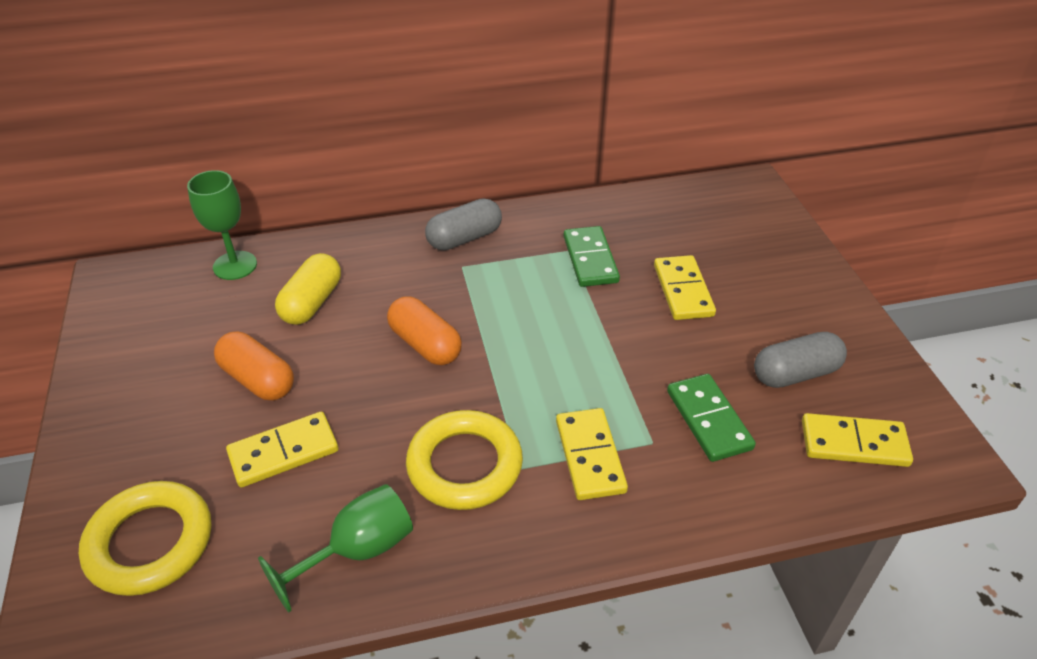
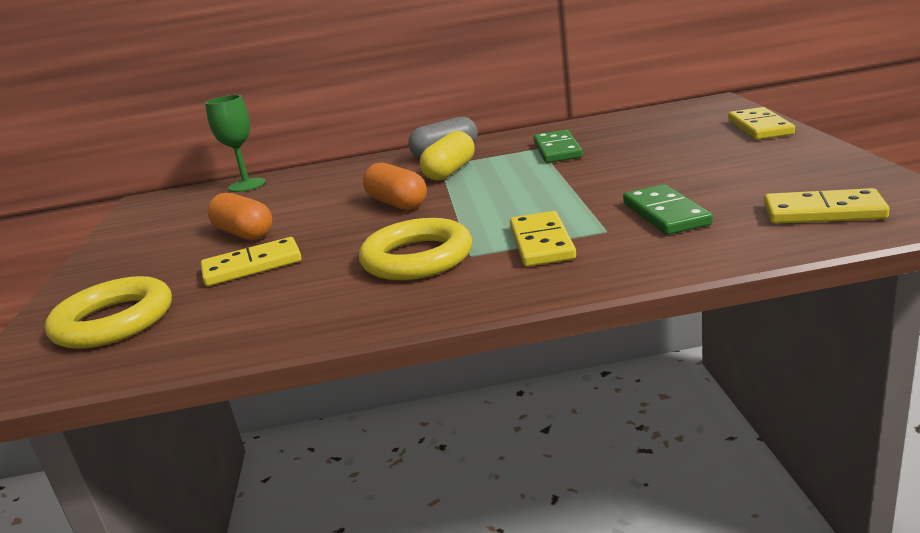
camera: 10 degrees right, 20 degrees down
(312, 302) = (304, 194): yellow capsule -> yellow capsule (450, 172)
(358, 550) = (301, 311): green goblet -> none
(683, 290) = (644, 155): yellow domino -> yellow domino (759, 127)
(795, 373) = (757, 182): grey capsule -> none

